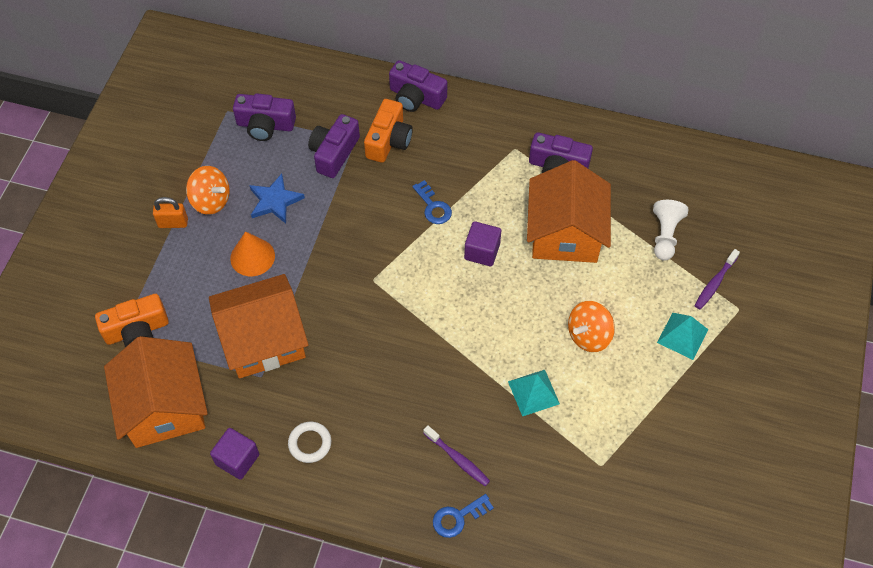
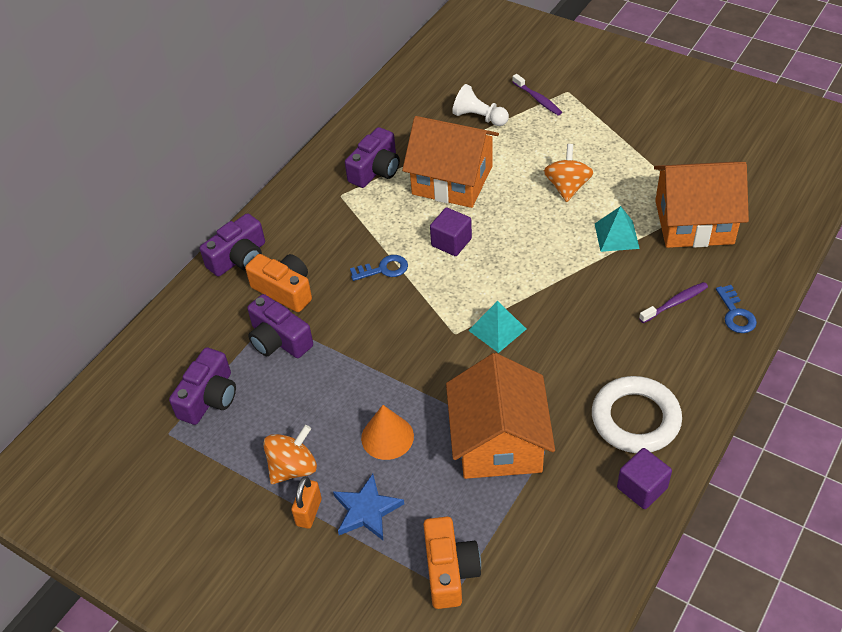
camera: 70 degrees left, 10 degrees down
(164, 407) = (560, 553): orange house -> orange house (694, 222)
(275, 201) = (320, 404): blue star -> blue star (366, 510)
(310, 443) = (635, 419): white ring -> white ring, size x1.89
(588, 335) = (567, 187): orange spinning top -> orange spinning top turned 150 degrees counterclockwise
(682, 336) = (584, 129): turquoise pyramid -> turquoise pyramid (497, 329)

